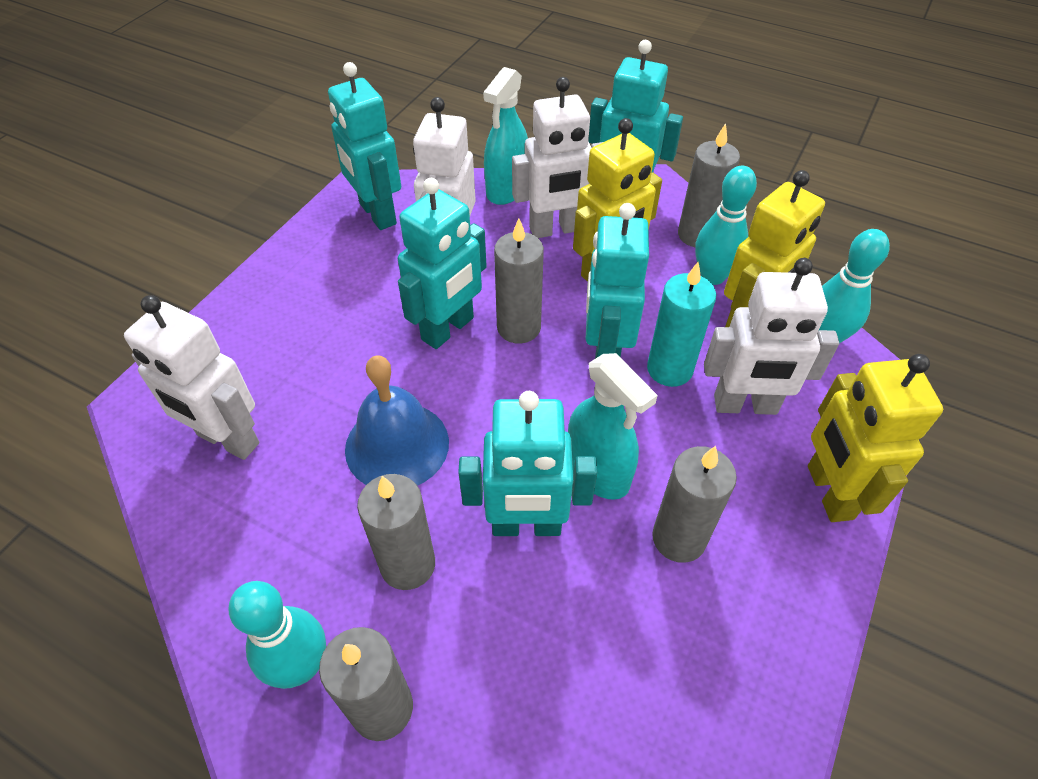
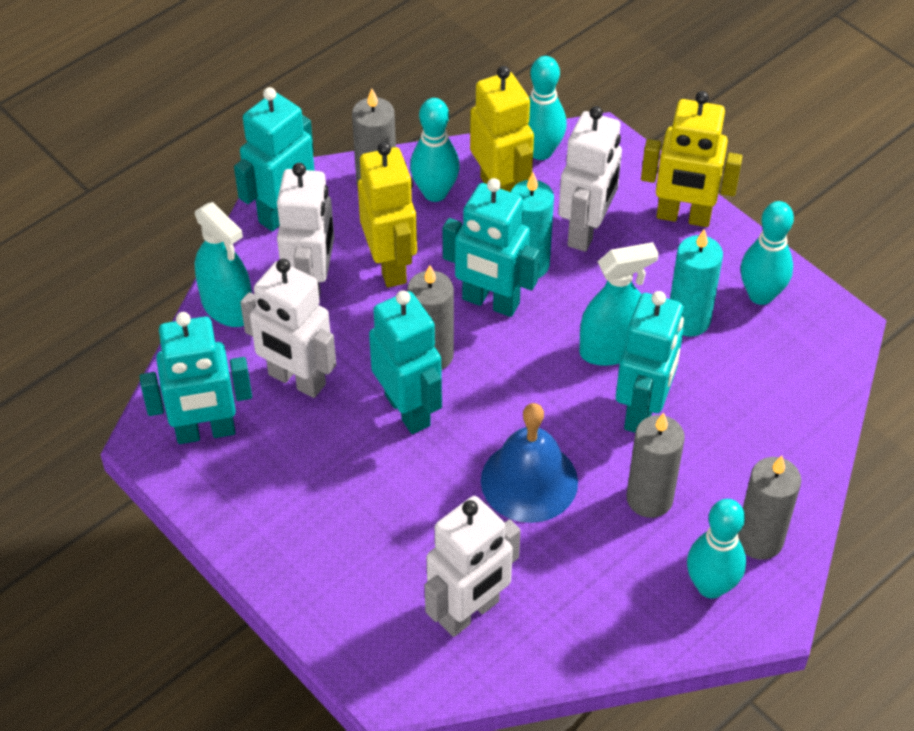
camera: 70 degrees left, 0 degrees up
(679, 538) = (688, 320): grey candle -> turquoise candle
(763, 611) = (761, 295): none -> turquoise bowling pin

